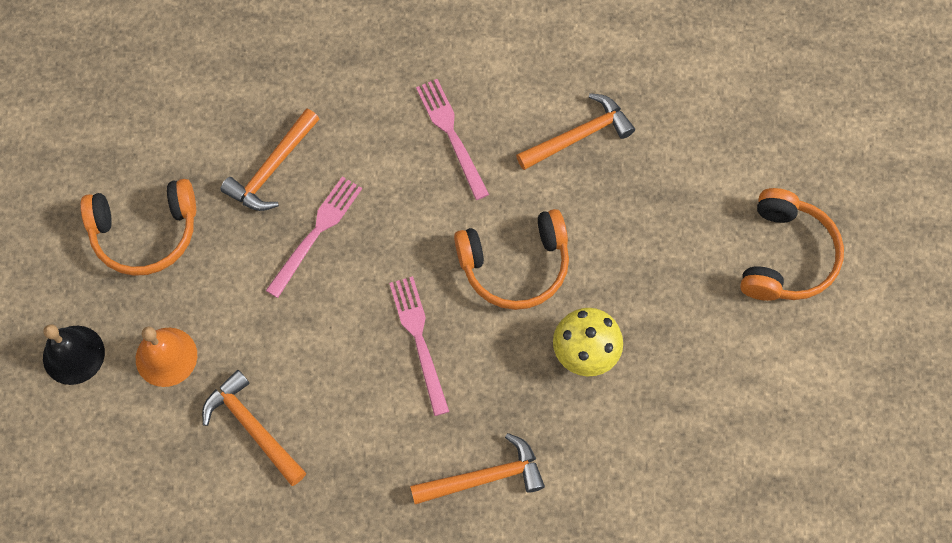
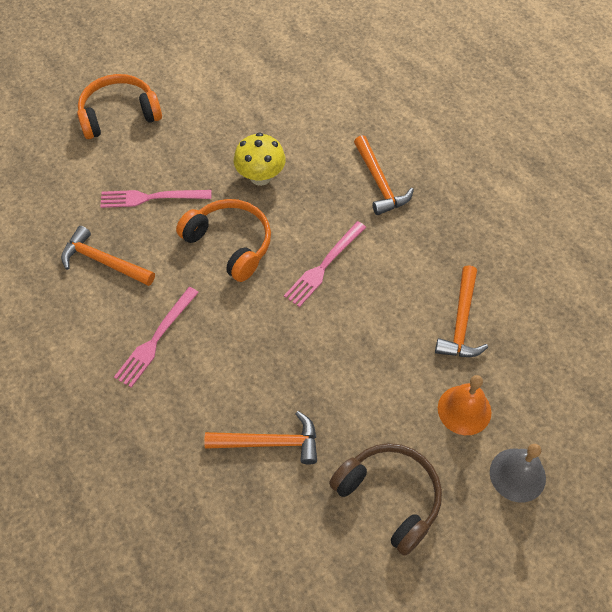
camera: 125 degrees left, 10 degrees down
(73, 354) = (517, 475): black bell -> grey bell
(145, 232) = (390, 497): orange headphones -> brown headphones
(316, 233) = (298, 376): pink fork -> pink fork (151, 198)
(484, 477) = (379, 183): orange hammer -> orange hammer turned 150 degrees counterclockwise

